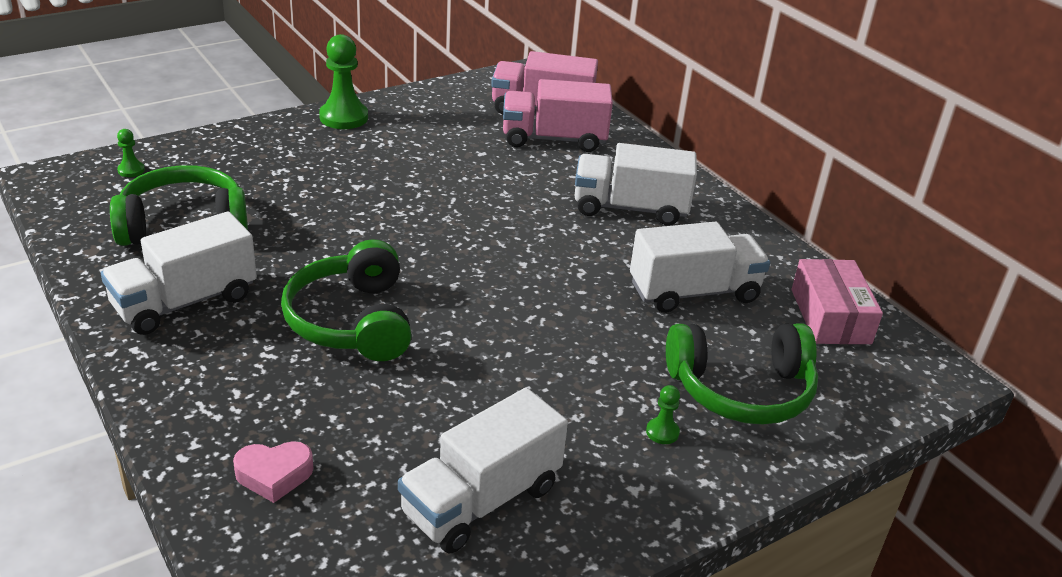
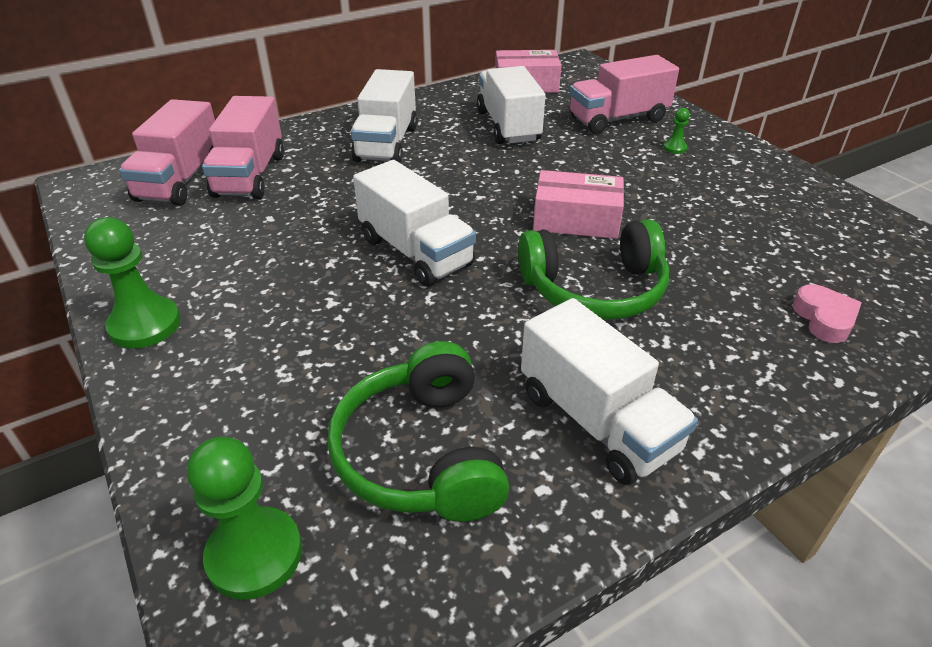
camera: 85 degrees left, 5 degrees up
(131, 170) = (254, 554): green pawn -> green pawn, size x2.10
(476, 323) = (576, 219): none -> pink box
(481, 500) = (784, 217): white truck -> white truck (415, 252)
(741, 390) = (617, 119): green headphones -> pink truck

